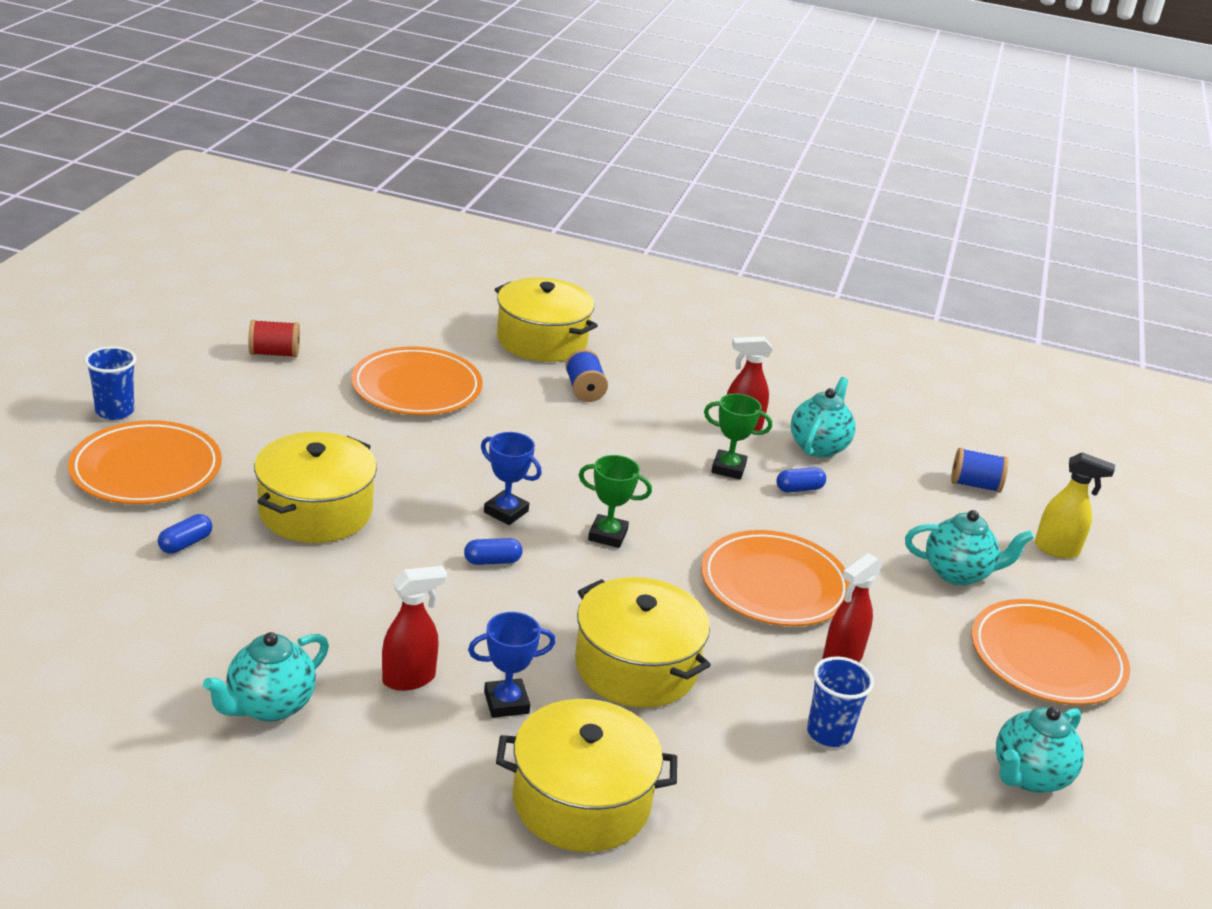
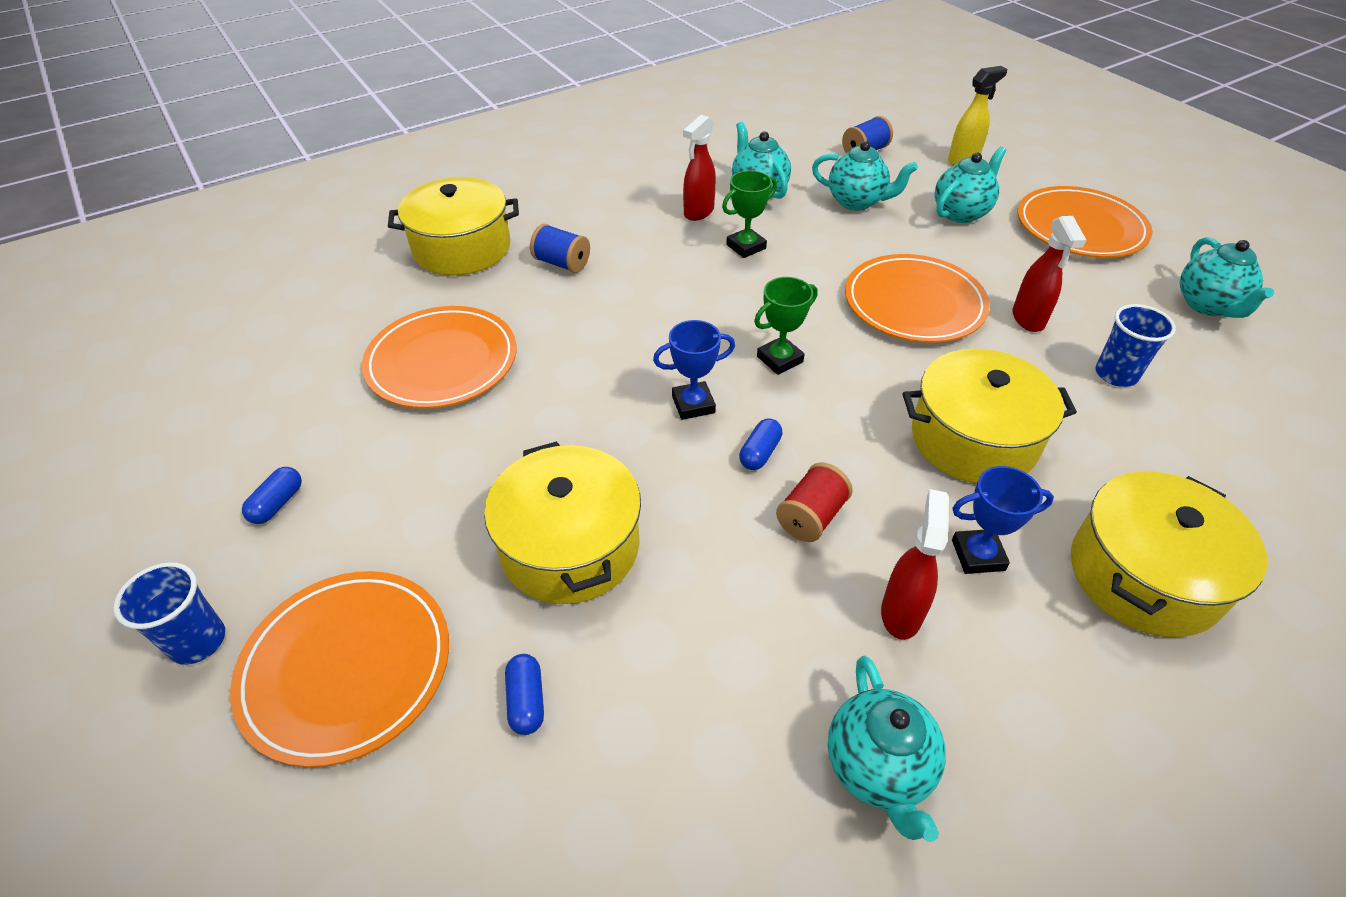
camera: 45 degrees left, 15 degrees up
(274, 353) = (261, 435): red spool -> red spool (811, 516)
(506, 703) = (978, 555): blue trophy -> blue trophy turned 60 degrees clockwise
(799, 489) = (803, 227): blue capsule -> blue capsule (277, 504)
(883, 506) = (856, 202): none -> turquoise teapot

